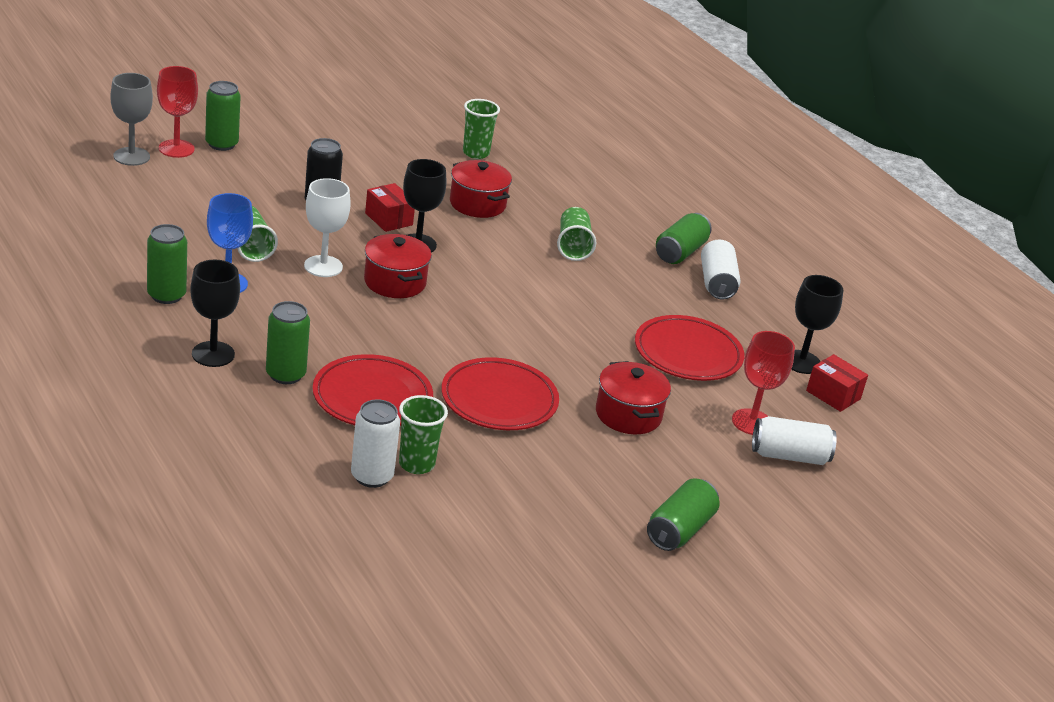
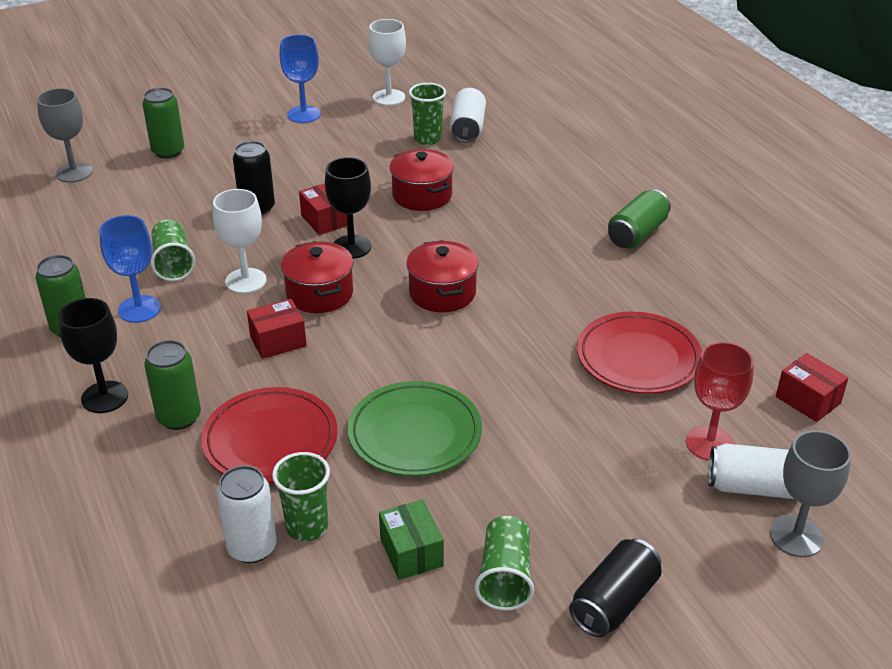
camera: 10 degrees right, 5 degrees up
(176, 149) = (121, 160): red goblet -> none
(350, 120) = (304, 114): none -> blue goblet
(363, 319) = (278, 341): none -> red box
(432, 111) = (389, 97): none -> white goblet
(499, 400) = (415, 434): red plate -> green plate
(508, 487) = (411, 552): none -> green box
(573, 246) = (519, 236): green cup -> green cup (505, 577)
(628, 415) = (563, 443): red pot -> red pot (442, 293)
(679, 530) = (614, 602): green can -> black can
(716, 283) = (676, 267): white can -> white can (467, 128)
(801, 362) = (770, 359): black goblet -> none
(824, 492) = (796, 536): none -> grey goblet

